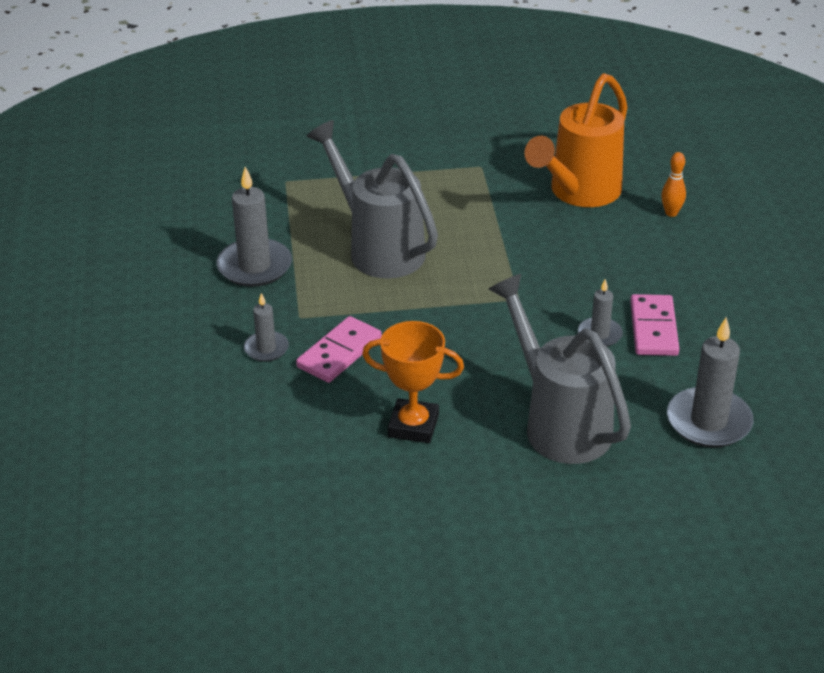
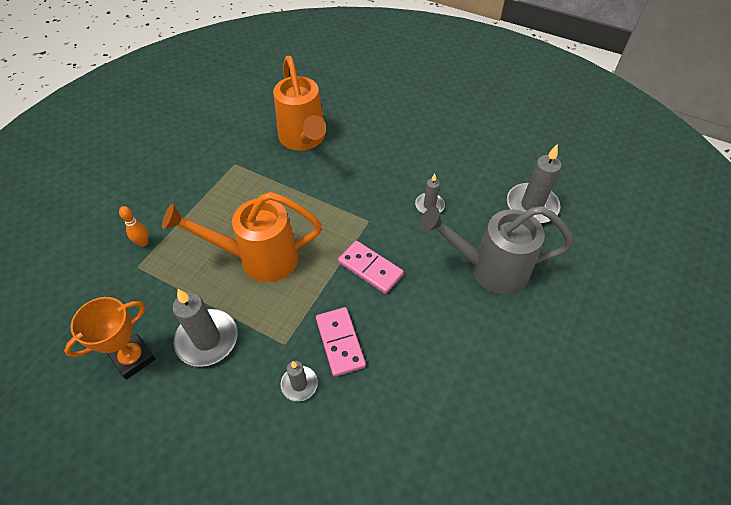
camera: 55 degrees left, 15 degrees up
(378, 248) = (258, 258): grey watering can -> orange watering can
(413, 426) = (440, 343): orange trophy -> orange trophy (133, 358)
(653, 328) = (443, 181): pink domino -> pink domino (370, 268)
(671, 213) = (357, 117): orange bowling pin -> orange bowling pin (143, 243)

